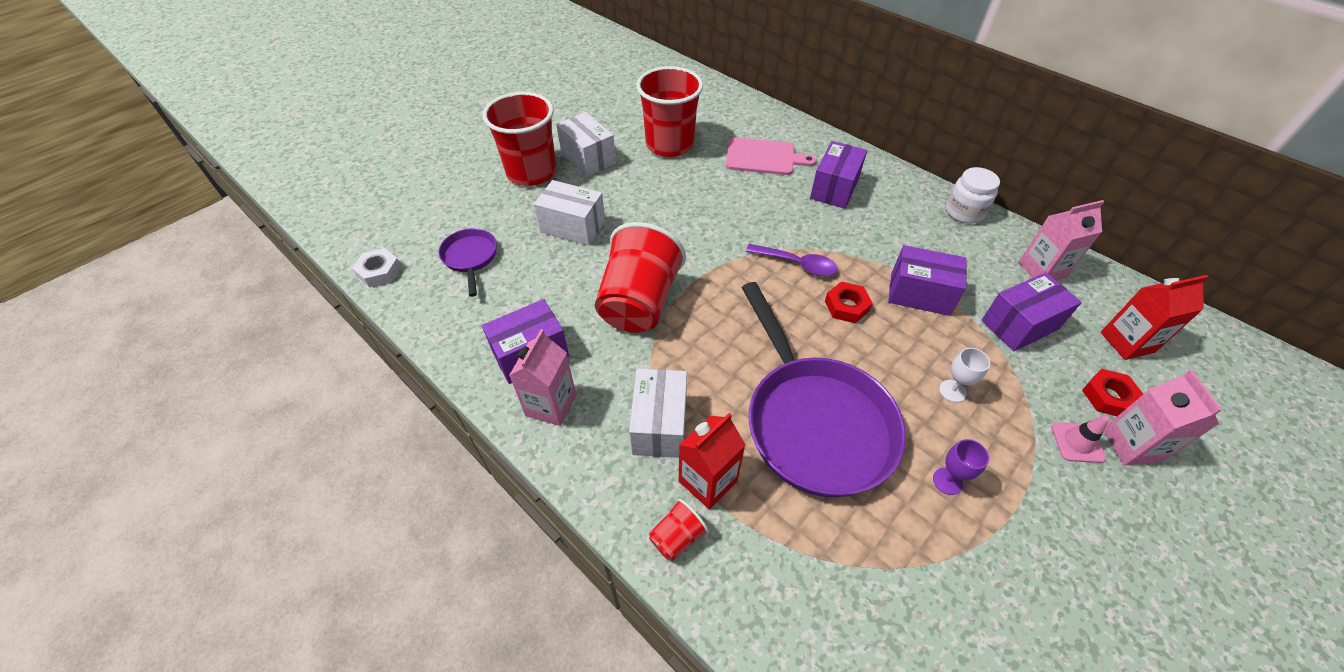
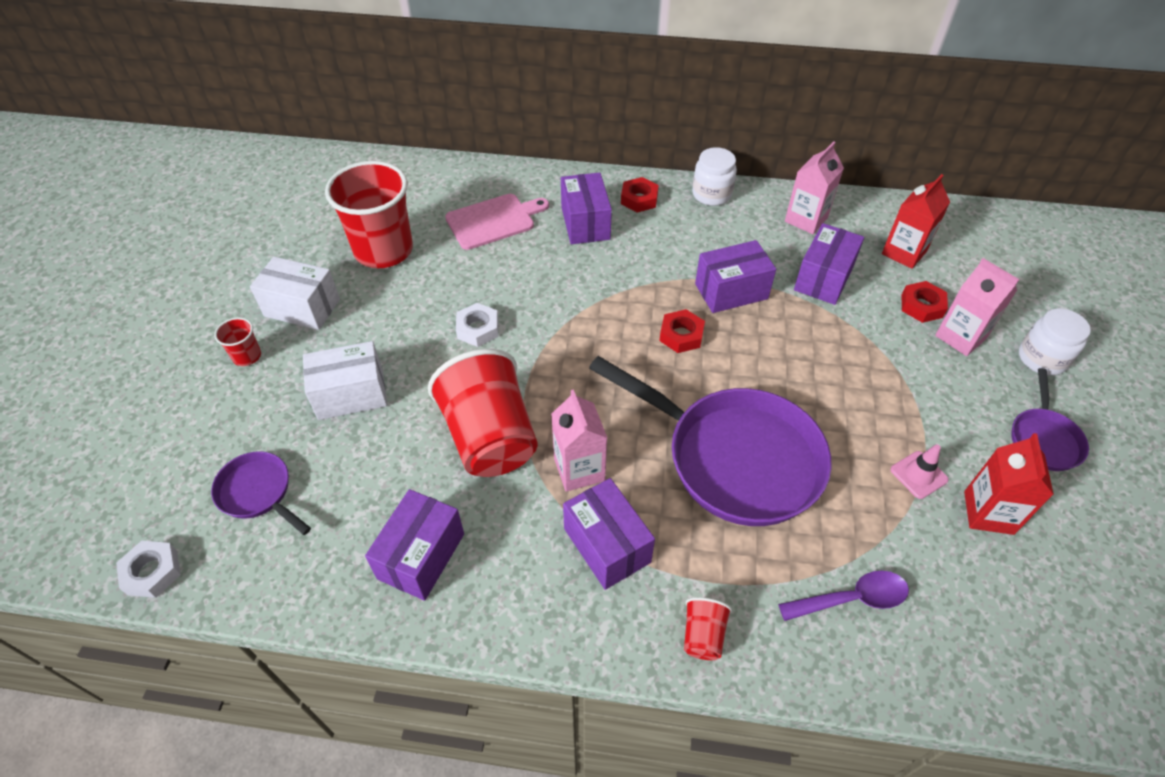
camera: 35 degrees left, 0 degrees up
(531, 172) = (247, 356): red cup -> red cup, size x0.43
(551, 405) = (487, 593): pink carton -> pink carton (579, 469)
(659, 425) = (607, 545): white box -> purple box
(691, 225) = (478, 329): none -> white nut
(708, 481) = (689, 568): red carton -> red carton (988, 512)
(797, 264) = (609, 317): purple spoon -> purple spoon (851, 599)
(894, 189) = (639, 199): none -> red nut
(947, 481) = (866, 445): purple goblet -> none
(952, 391) = (816, 365): white goblet -> none
(1077, 442) = (927, 356): pink traffic cone -> pink traffic cone (918, 475)
(1156, 588) = (1043, 439): none -> purple pan
(1217, 515) = (1041, 359): none -> white jar

